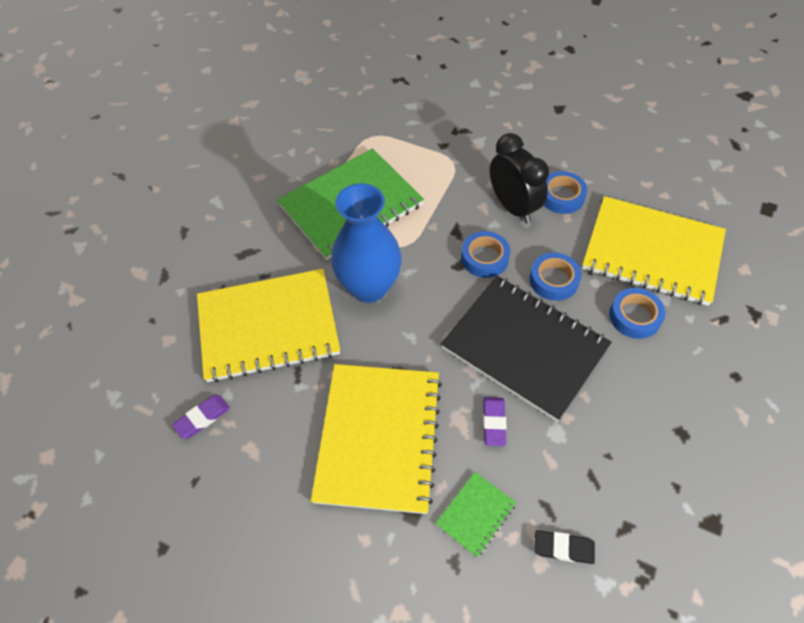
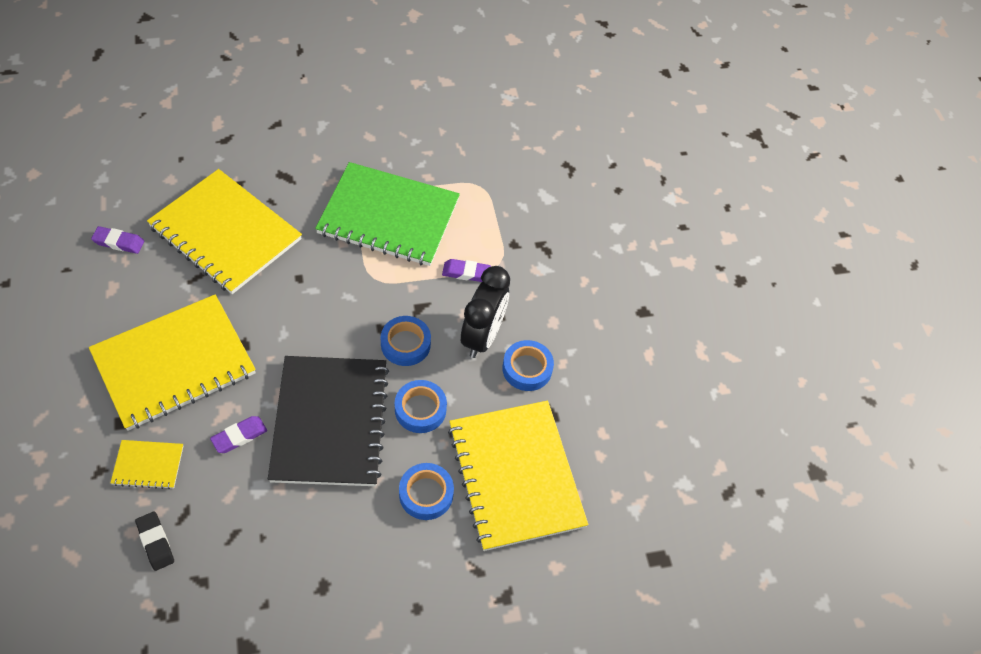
camera: 45 degrees right, 0 degrees up
(369, 287) = (312, 277): blue vase -> none
(446, 186) = (466, 272): none -> purple eraser
(475, 514) = (148, 465): green notebook -> yellow notebook

